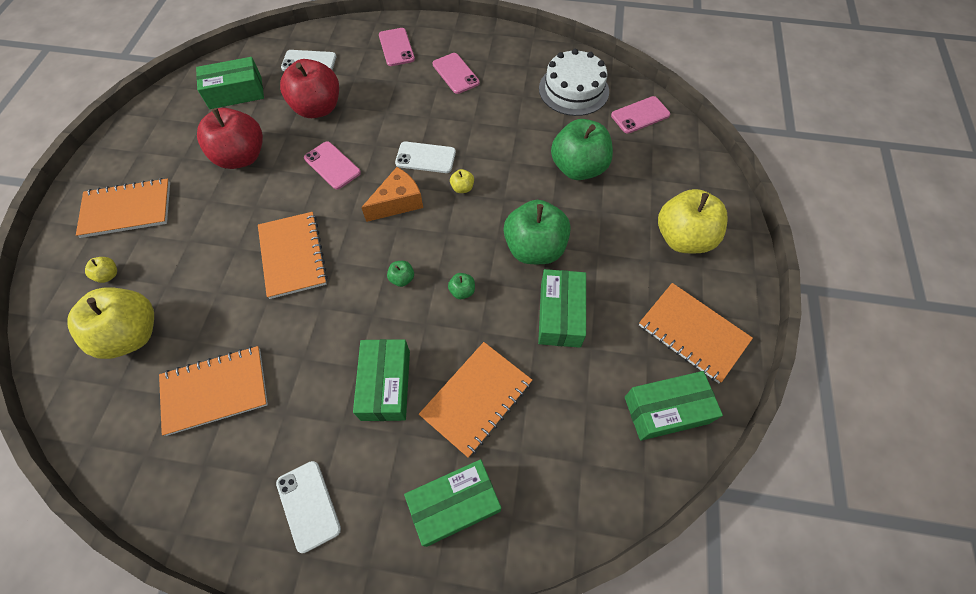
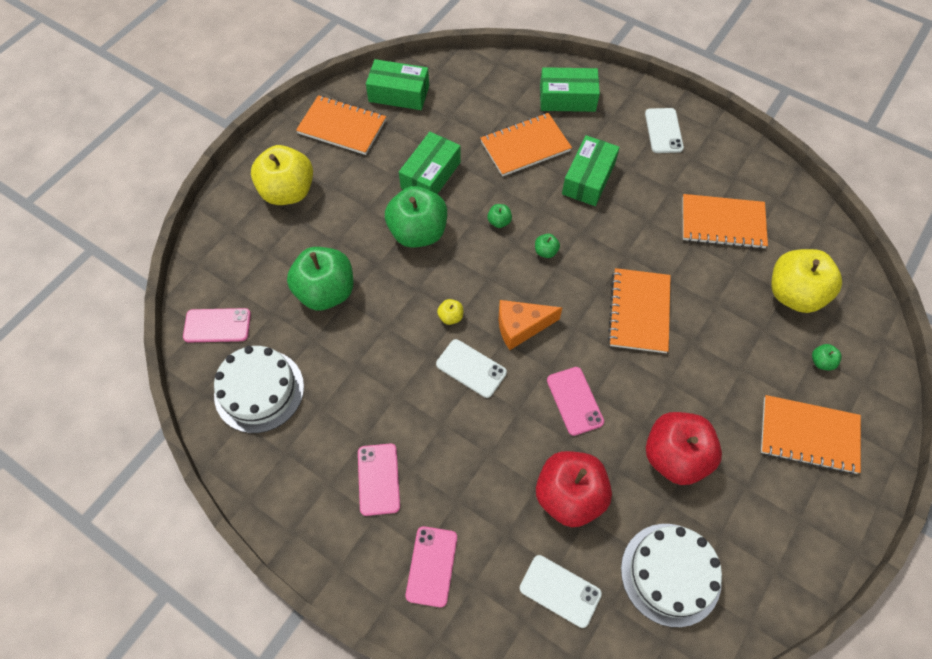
camera: 155 degrees left, 0 degrees up
(109, 275) = (821, 362): yellow apple -> green apple
(235, 92) = (670, 574): green box -> white cake
(692, 333) = (342, 127): orange notebook -> orange notebook turned 45 degrees counterclockwise

